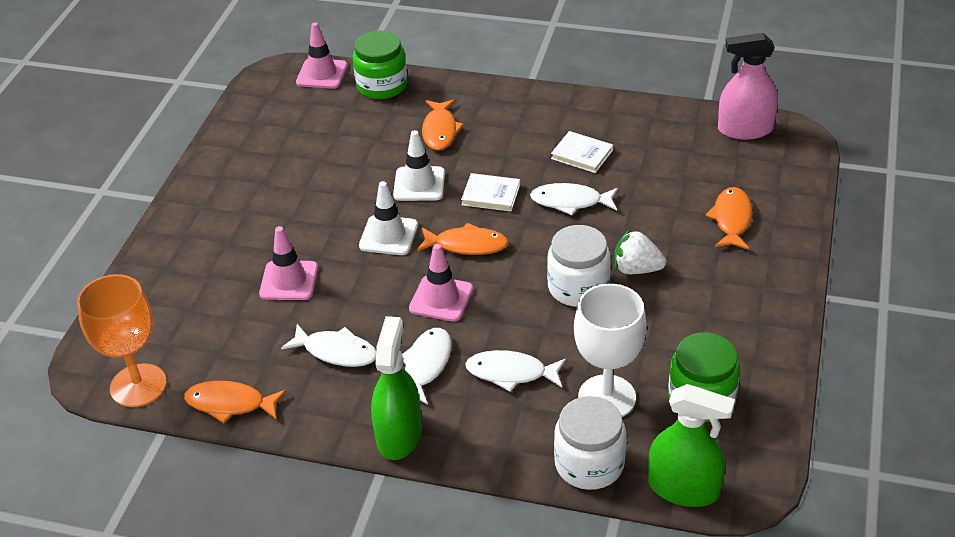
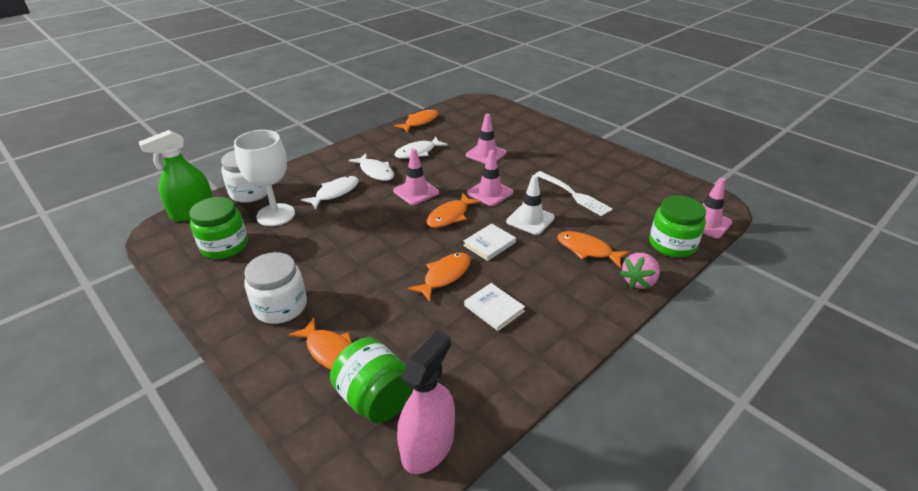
camera: 120 degrees right, 5 degrees down
(138, 385) = (458, 107): orange goblet -> none
(336, 172) = (573, 194): none -> white fork
(388, 235) = (490, 193): white traffic cone -> pink traffic cone
(399, 435) = (344, 152): green spray bottle -> none
(461, 90) = (639, 281): none -> pink strawberry
(570, 202) = (444, 276): white fish -> orange fish
(578, 287) = (363, 241): white jar -> white jar (280, 306)
(582, 154) = (494, 308): white book -> white book turned 75 degrees clockwise
(636, 269) = (346, 273): white strawberry -> none
(741, 171) = (375, 399): none -> green jar

